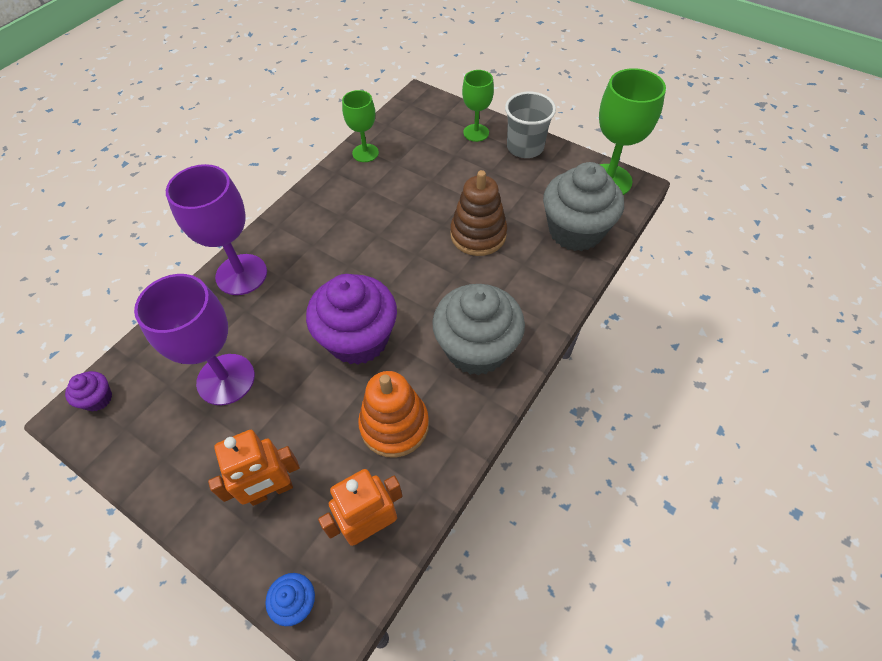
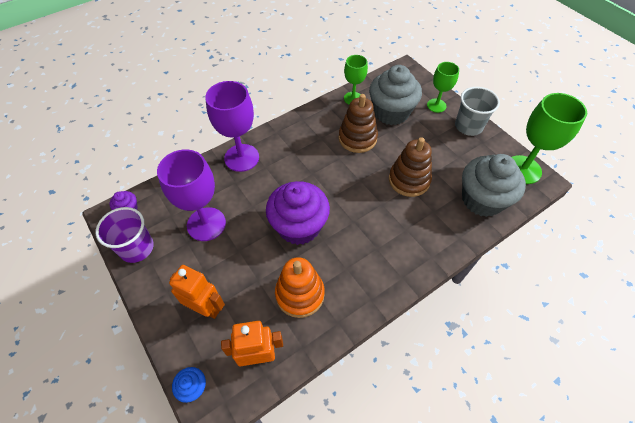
camera: 20 degrees right, 0 degrees up
(133, 447) = (137, 248): none -> purple cup
(271, 490) = (206, 308): orange robot -> orange robot turned 150 degrees counterclockwise
(391, 202) = (357, 138): none -> brown stacking toy
(476, 349) = (376, 261): grey cupcake -> grey cupcake (391, 112)

